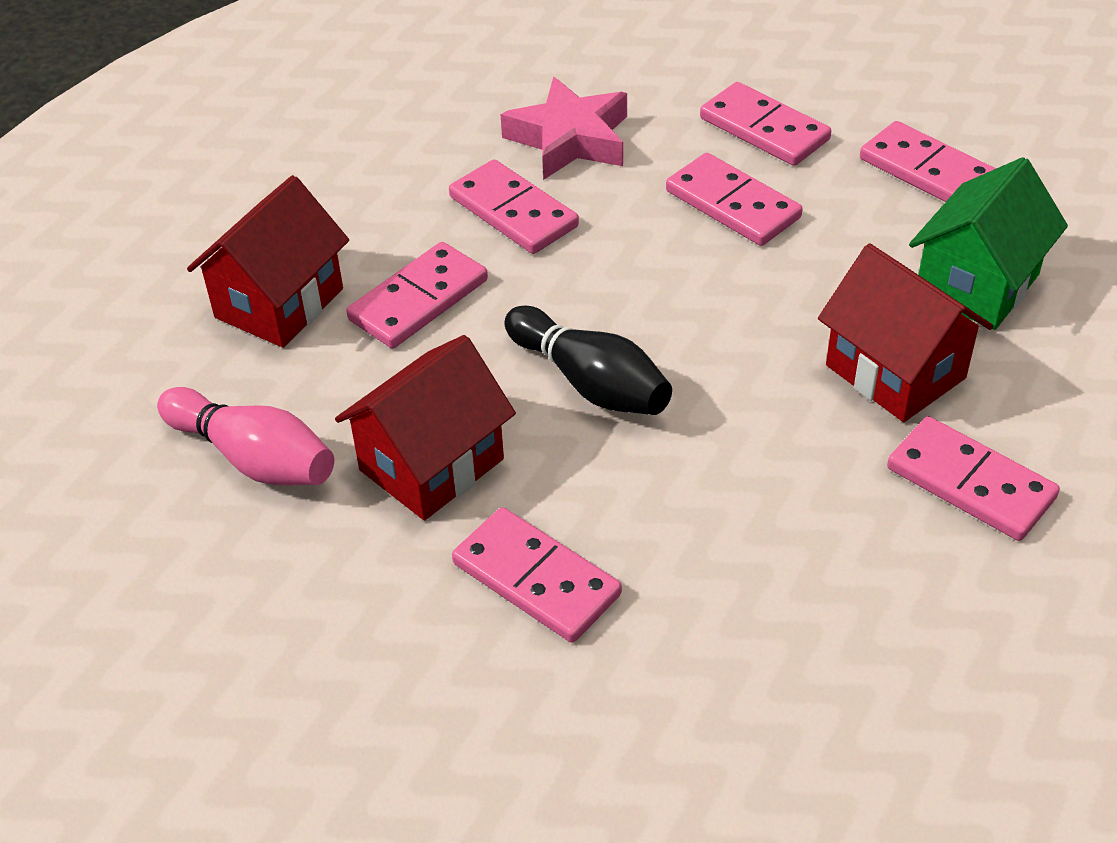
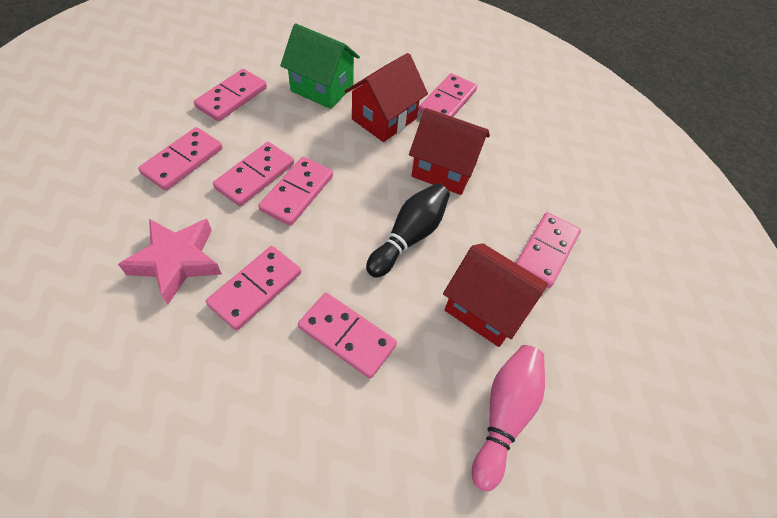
camera: 105 degrees left, 10 degrees up
(279, 303) = (356, 433): red house -> red house (444, 170)
(694, 251) = (297, 193): none -> pink domino

